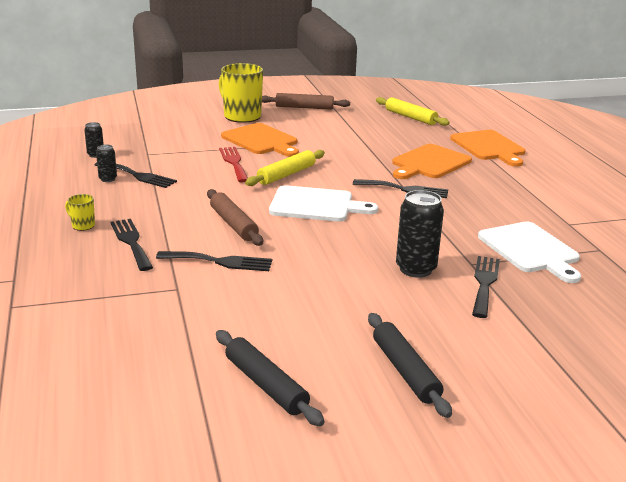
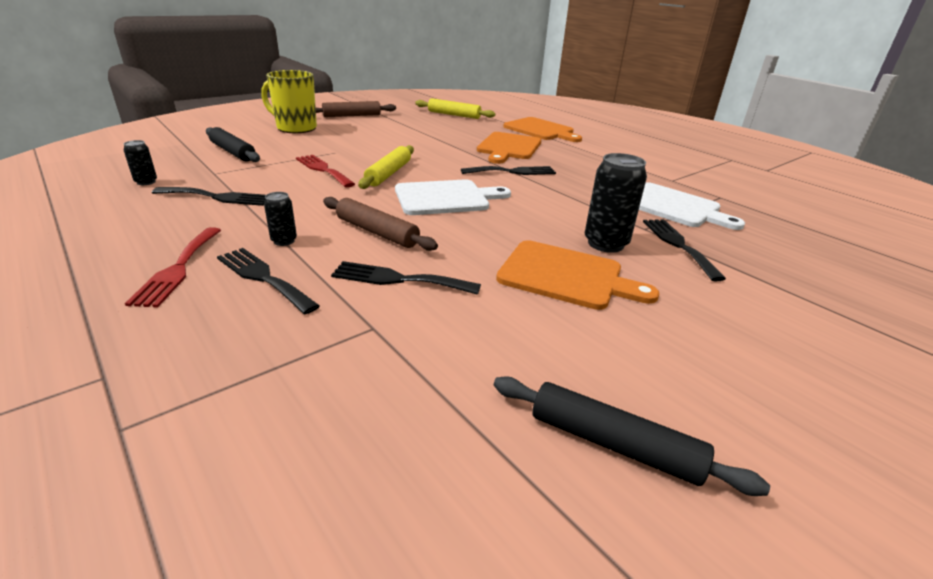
camera: 25 degrees left, 5 degrees up
(82, 225) = (178, 269): yellow mug -> red fork
(108, 179) = (180, 206): black can -> black can (284, 241)
(220, 262) = (398, 279): black fork -> black fork turned 150 degrees counterclockwise
(261, 140) = (334, 146): orange cutting board -> orange cutting board (566, 276)
(405, 371) = (732, 366): black rolling pin -> black rolling pin (232, 152)

